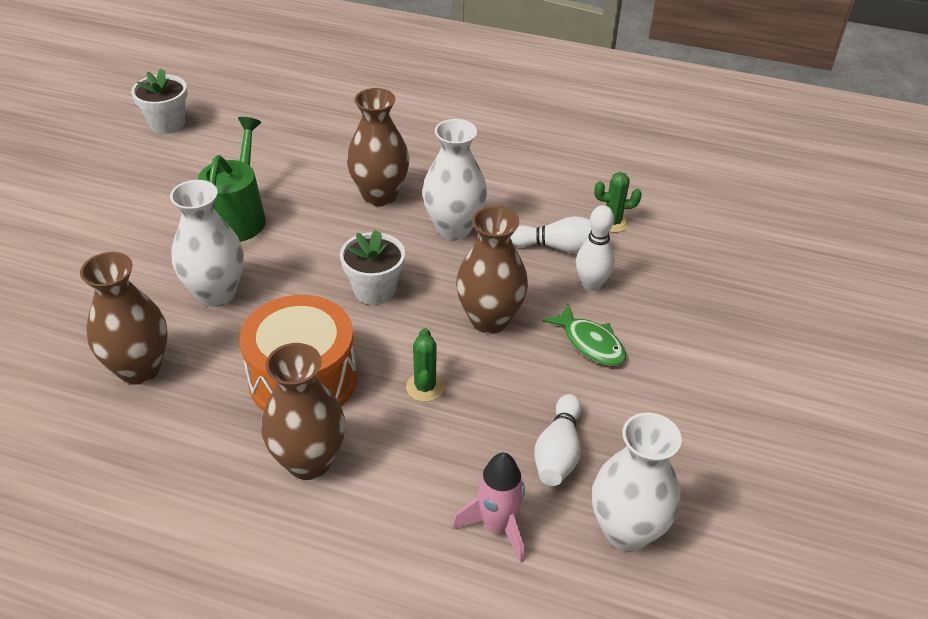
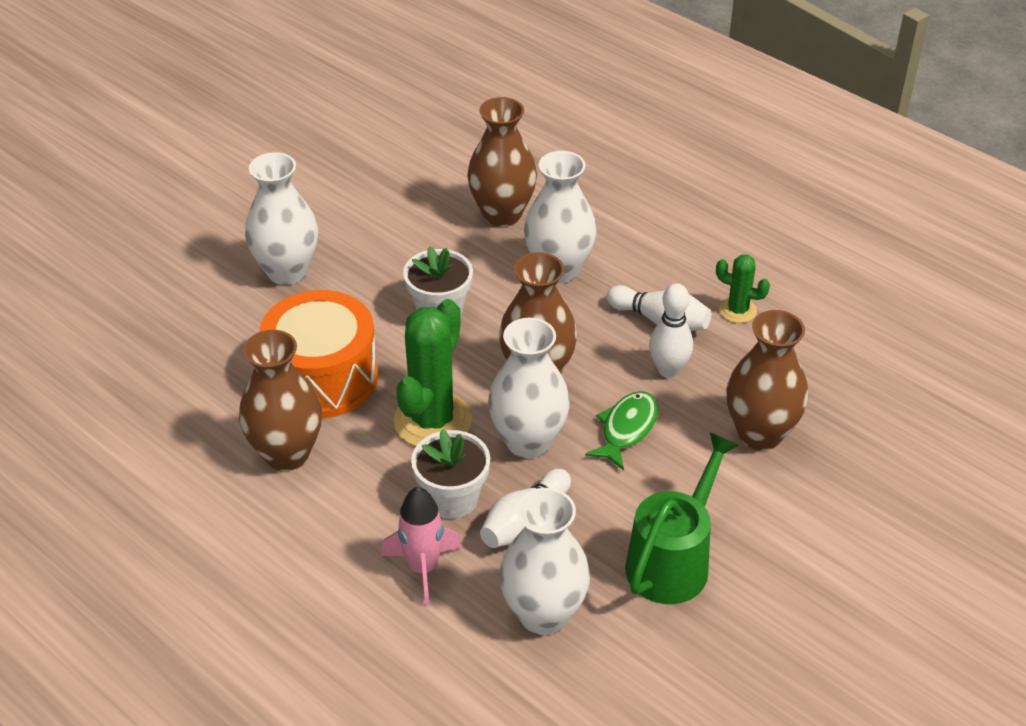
camera: 25 degrees right, 0 degrees up
(139, 369) = (183, 323): brown vase -> brown vase (760, 434)
(167, 123) = (330, 82): white flower pot -> white flower pot (452, 499)
(238, 216) = (349, 198): green watering can -> green watering can (673, 560)
(425, 387) = (432, 420): green cactus -> green cactus, size x1.93
(517, 379) = (528, 441): none -> white vase
(590, 343) = (626, 429): green fish -> green fish turned 135 degrees counterclockwise

